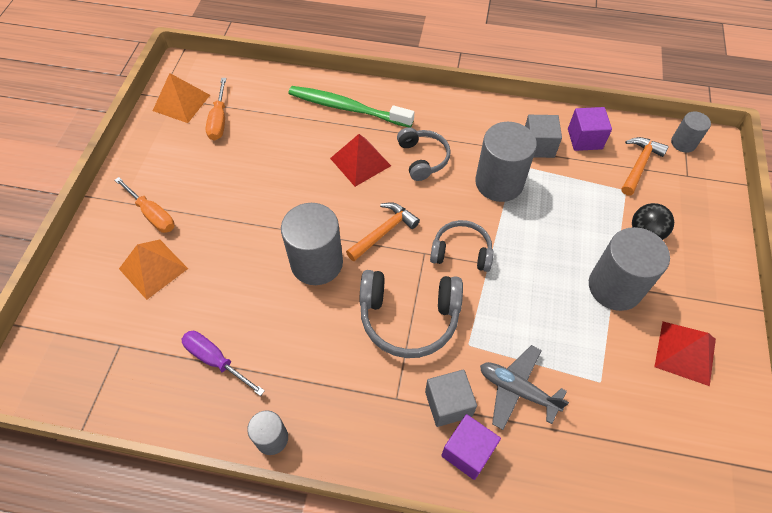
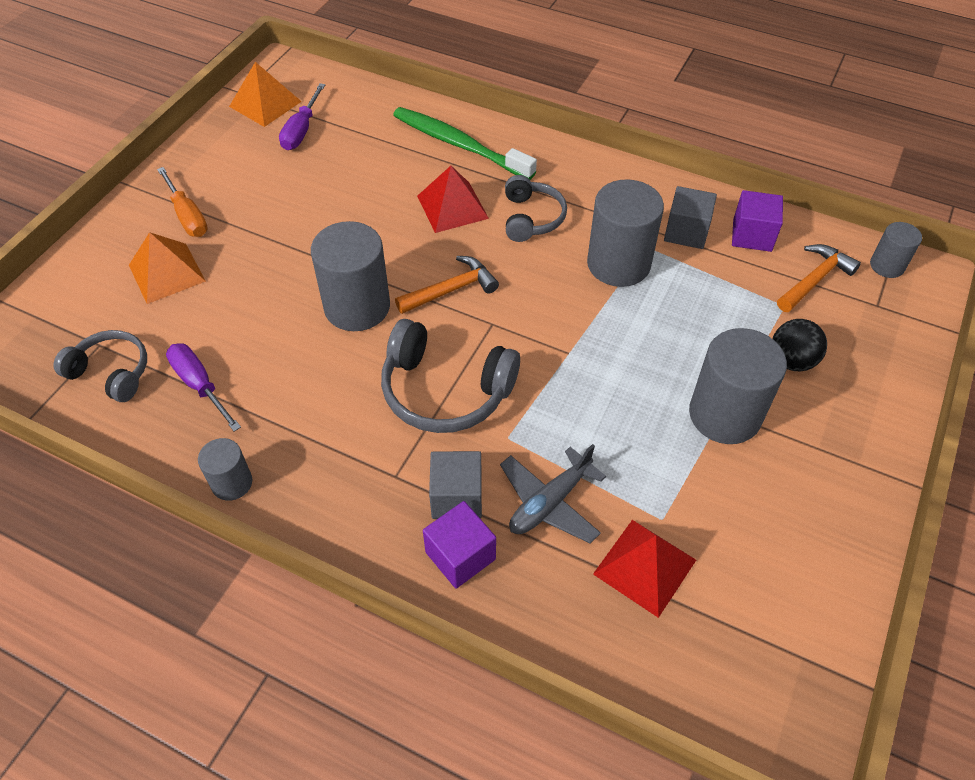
camera: 15 degrees right, 5 degrees down
(219, 120) = (301, 131): orange screwdriver -> purple screwdriver
(461, 252) = (539, 332): grey headphones -> grey headphones (111, 372)
(517, 390) = (550, 502): grey plane -> grey plane turned 90 degrees counterclockwise
(685, 352) = (790, 512): red pyramid -> red pyramid (644, 567)

